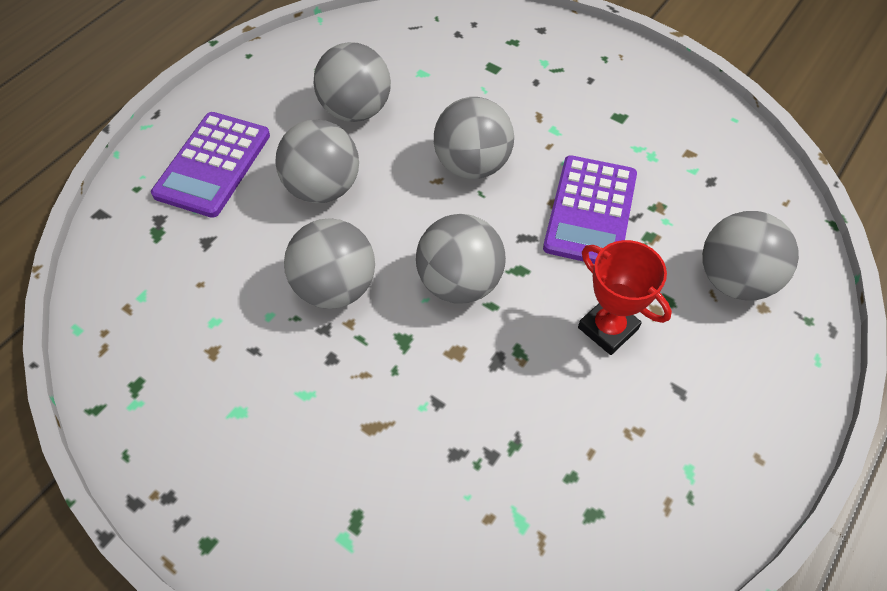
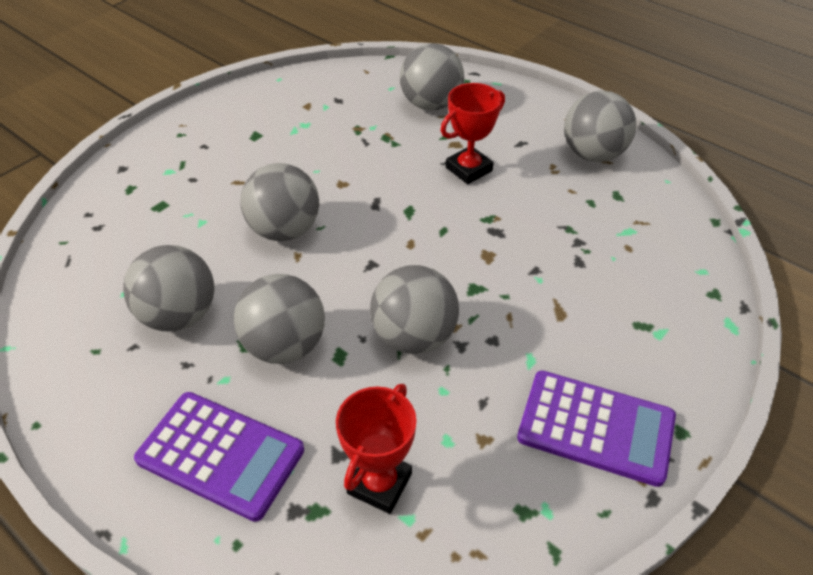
camera: 85 degrees left, 10 degrees down
(176, 273) = (379, 483): none -> red trophy
(459, 282) = (418, 248): grey ball -> grey ball (593, 154)
(590, 211) = (355, 164): purple calculator -> purple calculator (595, 428)

